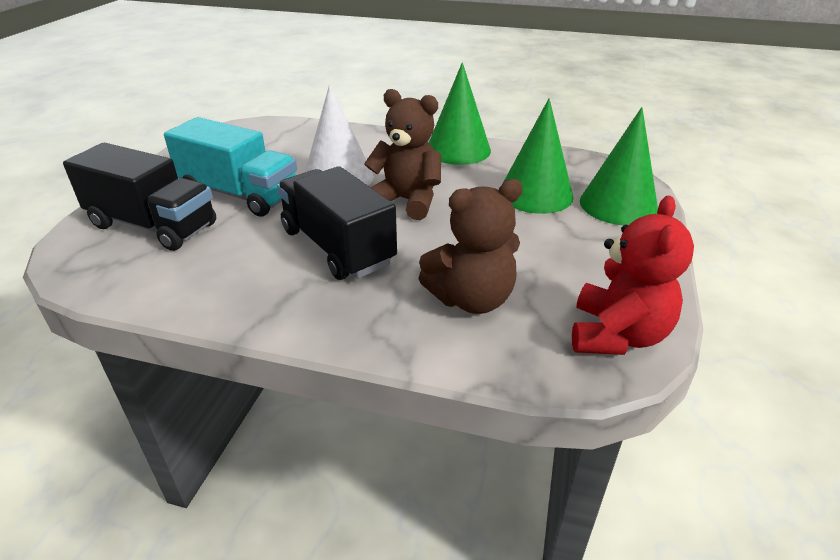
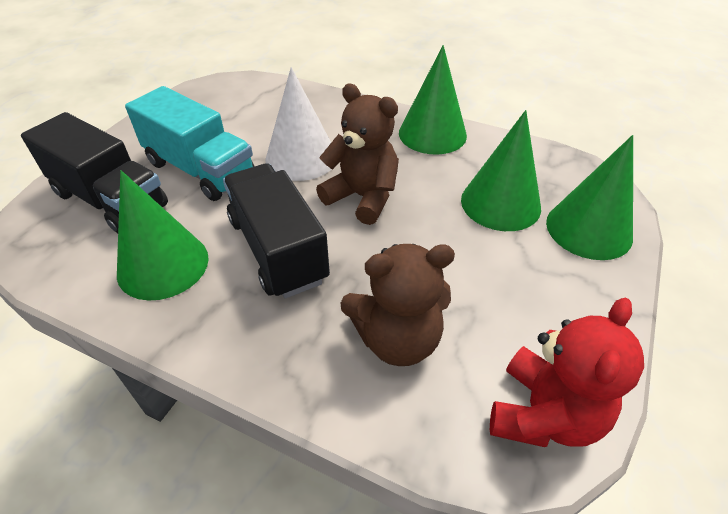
camera: 10 degrees right, 10 degrees up
(225, 270) = (163, 265): none -> green cone

